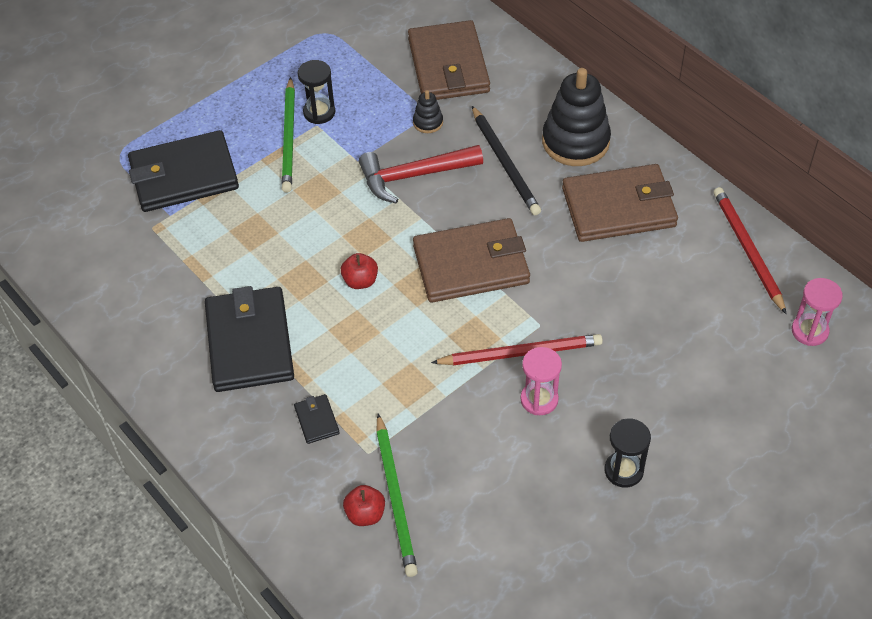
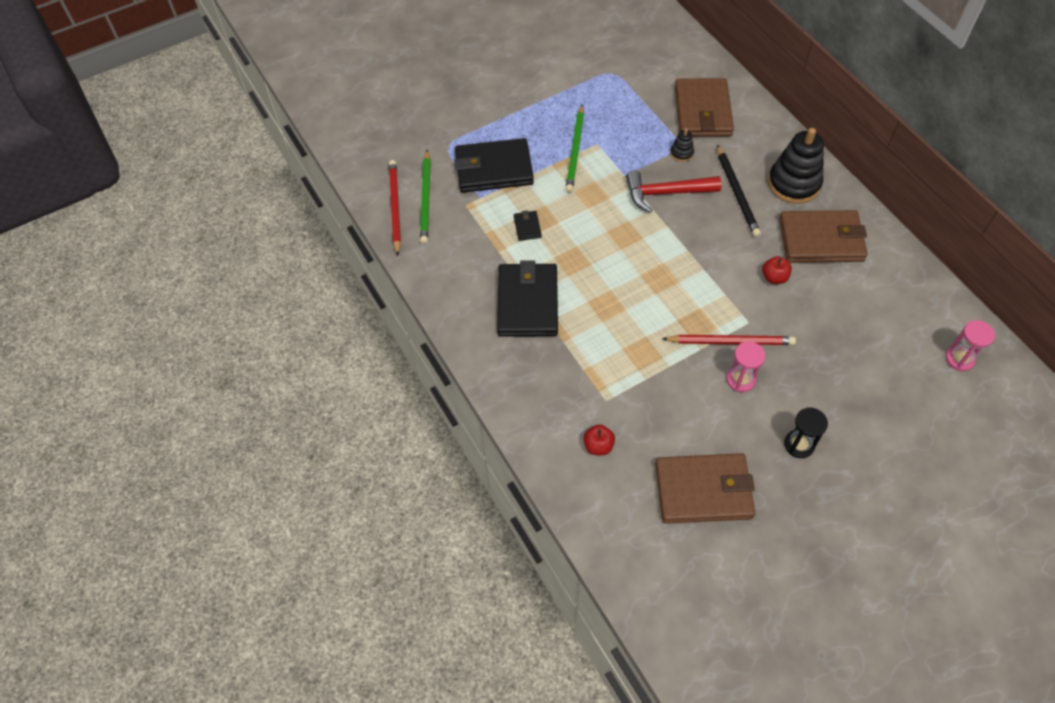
camera: 10 degrees right, 5 degrees up
(317, 420) = (570, 369): black wallet -> black wallet (527, 227)
(319, 112) = (600, 134): black hourglass -> none
(360, 281) = (615, 268): red apple -> red apple (774, 277)
(396, 498) = (622, 437): green pencil -> green pencil (426, 199)
(471, 264) = (701, 268): brown wallet -> brown wallet (703, 490)
(747, 250) = (918, 288): red pencil -> red pencil (395, 207)

